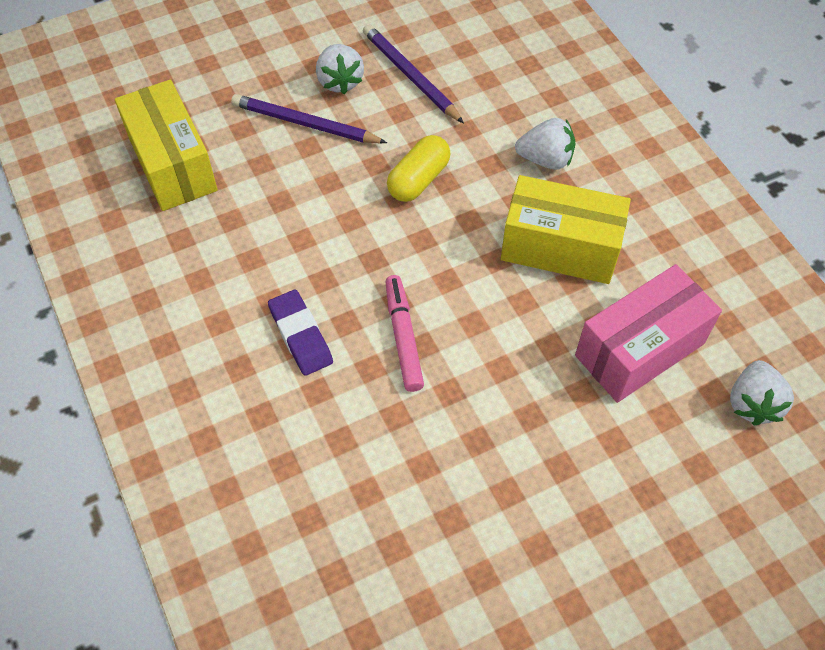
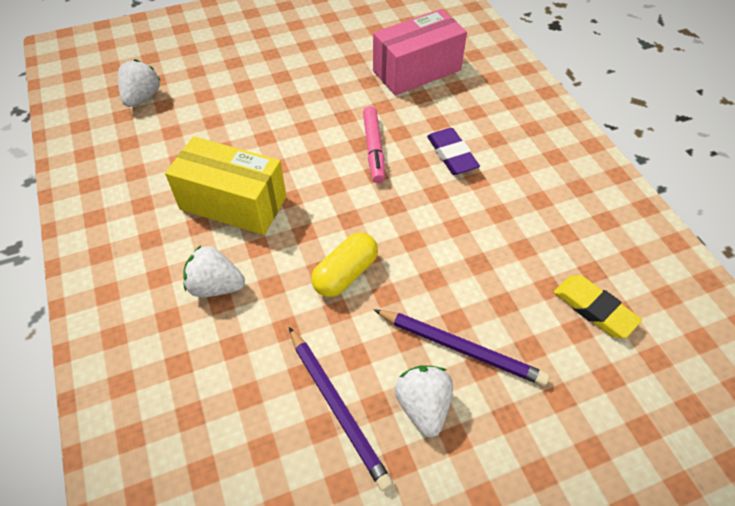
camera: 175 degrees left, 5 degrees down
(173, 164) = (594, 309): yellow box -> yellow eraser
(639, 349) = (202, 130): pink box -> pink box (416, 70)

